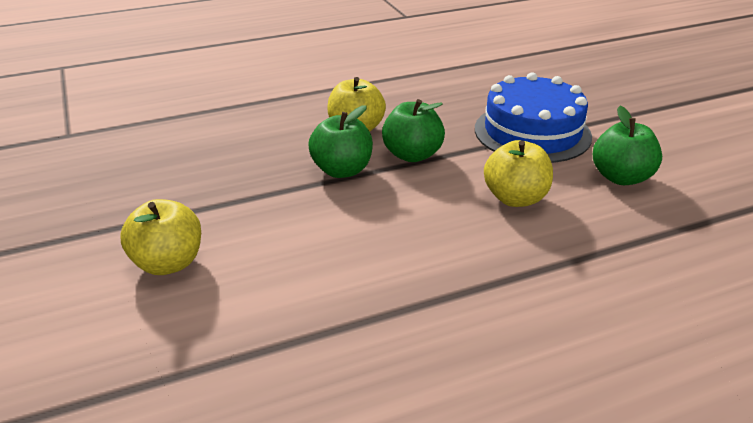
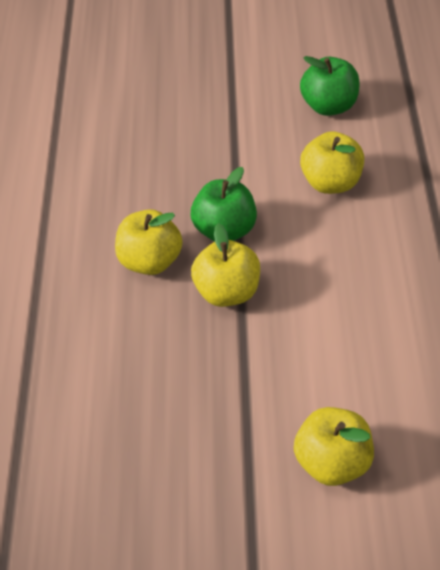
camera: 65 degrees left, 15 degrees up
(342, 170) = (228, 292): green apple -> yellow apple
(532, 132) = (228, 132): blue cake -> none

